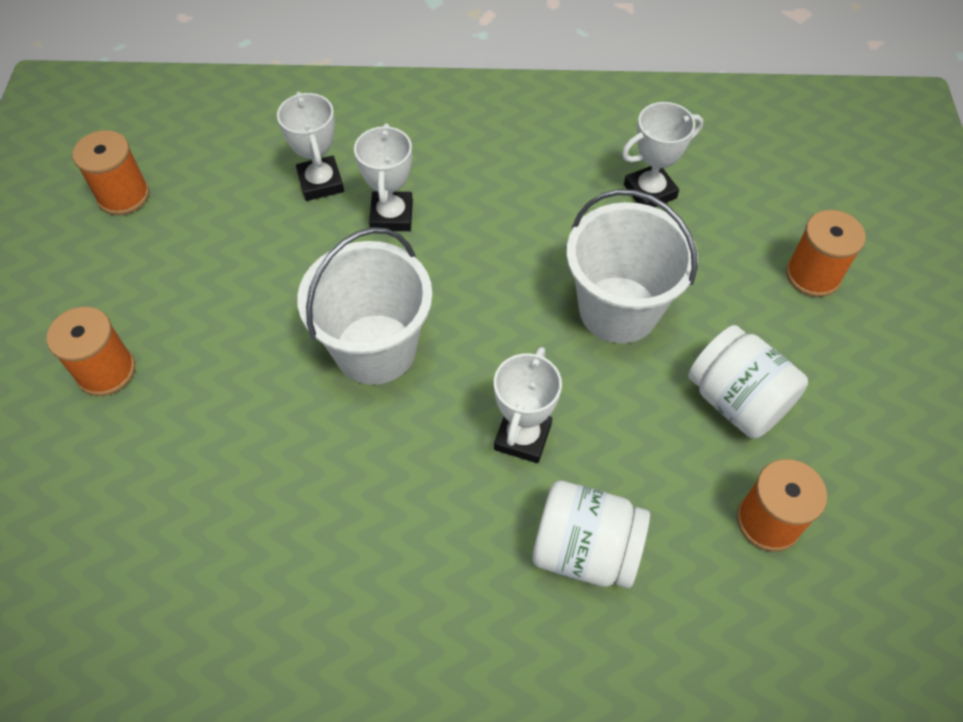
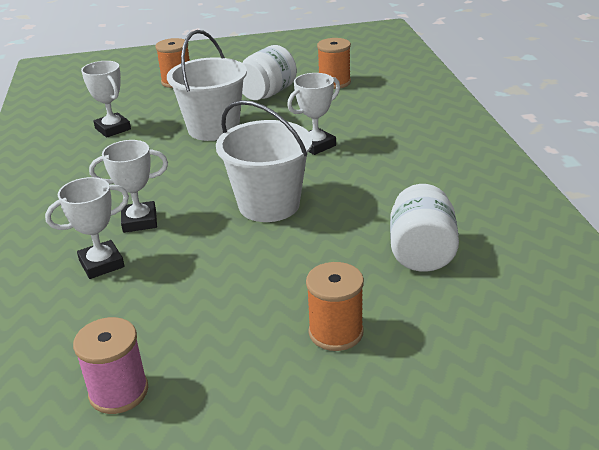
camera: 100 degrees left, 25 degrees down
(123, 196) = (119, 392): orange spool -> pink spool
(522, 437) = (316, 145): white trophy -> white trophy turned 45 degrees counterclockwise
(585, 549) = (376, 121): white jar -> white jar (421, 253)

